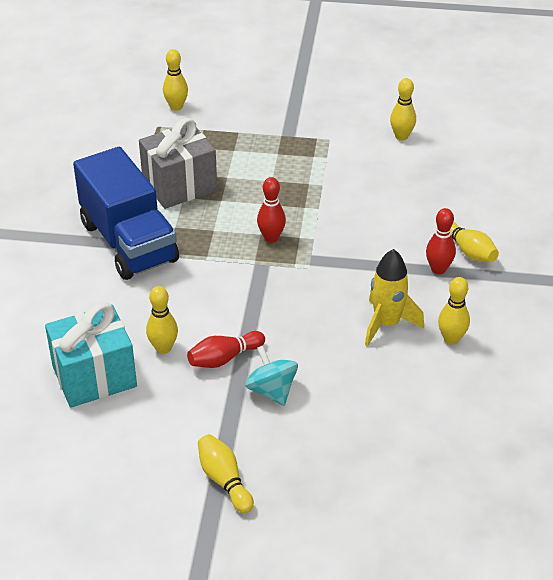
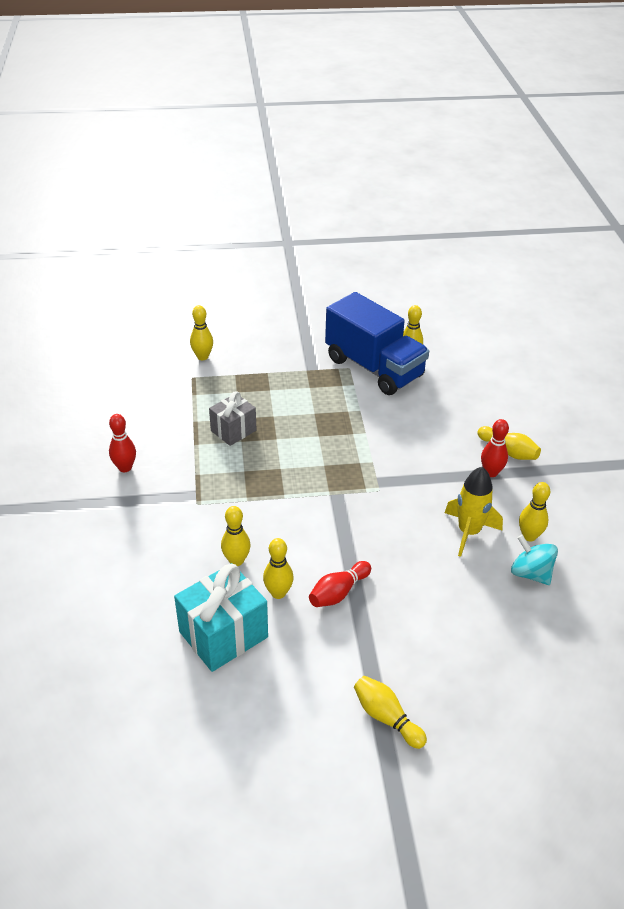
camera: 15 degrees left, 0 degrees up
(129, 242) = (207, 493): blue truck -> blue truck (374, 368)
(133, 311) = (236, 560): none -> yellow bowling pin
(179, 185) = (233, 430): grey gift -> grey gift, size x0.64
(271, 237) = (335, 467): red bowling pin -> red bowling pin (125, 468)
(271, 390) = (394, 616): turquoise spinning top -> turquoise spinning top (530, 573)

